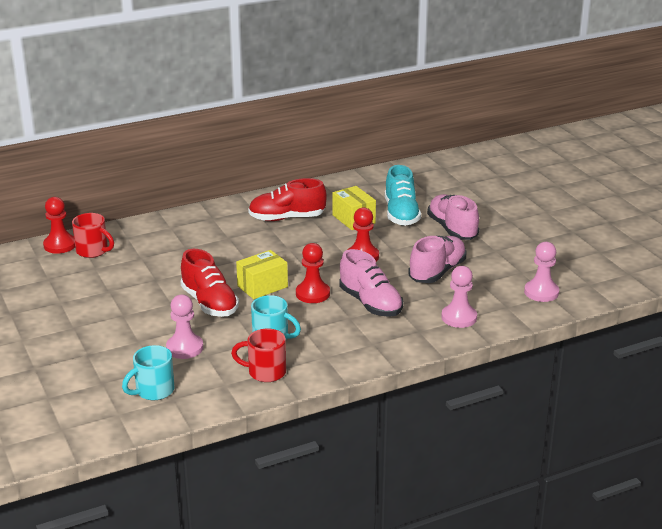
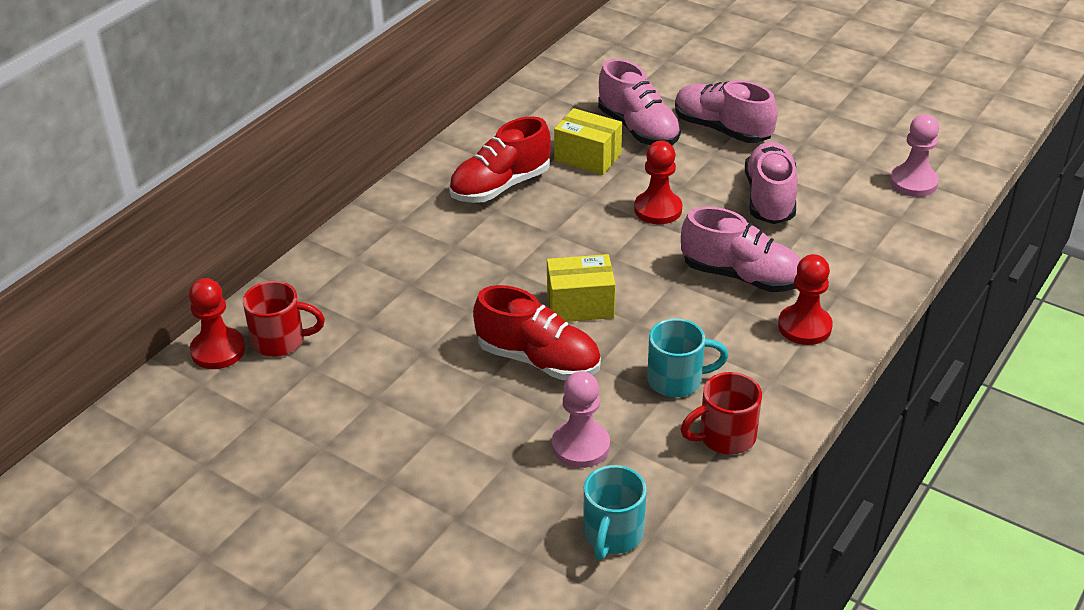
camera: 30 degrees left, 10 degrees up
(262, 286) = (580, 305): yellow box -> yellow box turned 60 degrees clockwise
(312, 294) = (656, 290): red pawn -> red pawn (804, 327)
(401, 214) = (638, 129): turquoise shoe -> pink shoe
(459, 317) = (863, 255): pink pawn -> none

